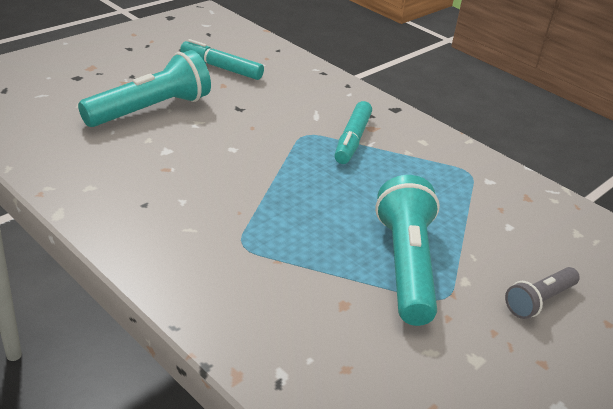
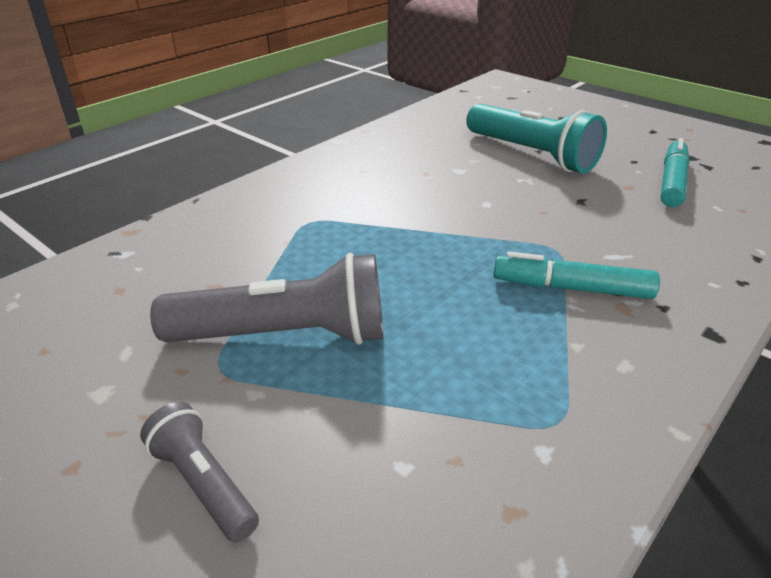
camera: 90 degrees right, 0 degrees up
(405, 265) = (284, 335): turquoise flashlight -> grey flashlight

